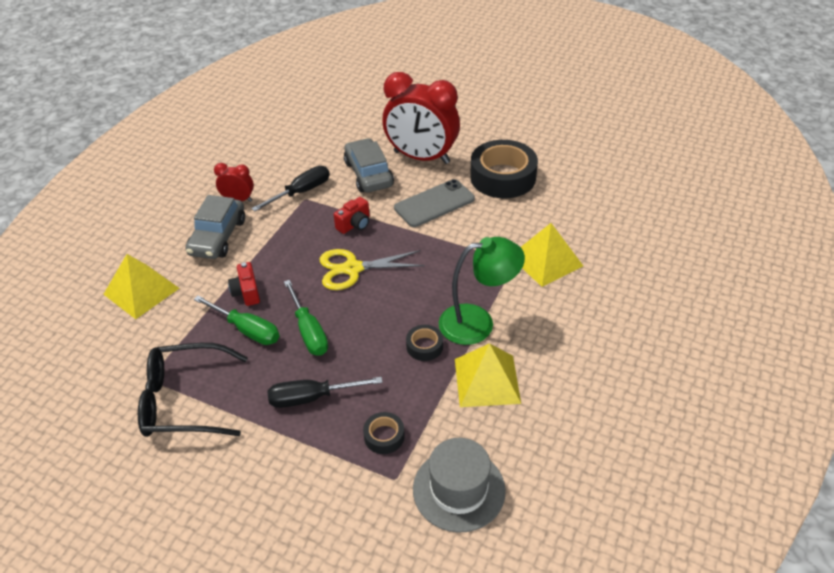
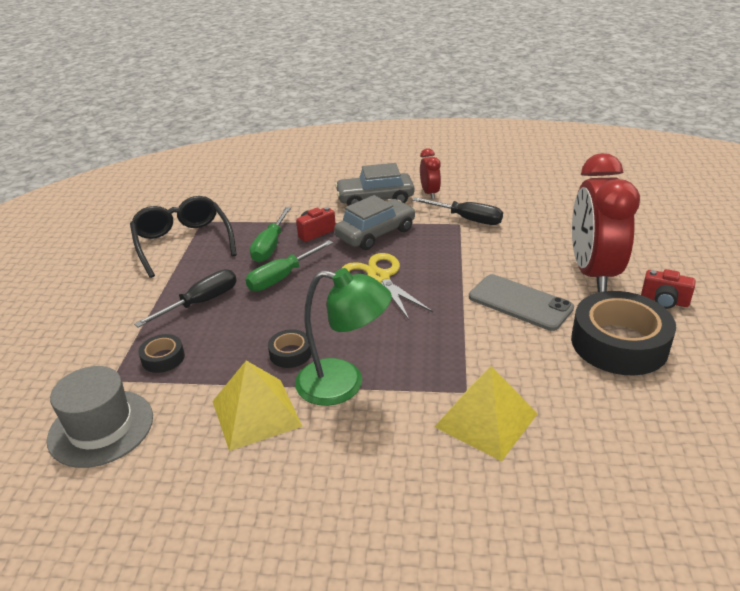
camera: 70 degrees right, 10 degrees down
(141, 291) = (293, 189): yellow pyramid -> none
(311, 398) = (201, 302): black screwdriver -> black screwdriver turned 75 degrees clockwise
(354, 224) = (444, 261): red camera -> red camera (664, 301)
(368, 174) = (529, 247): grey car -> grey car (375, 233)
(478, 322) = (343, 384): green lamp -> green lamp turned 45 degrees counterclockwise

